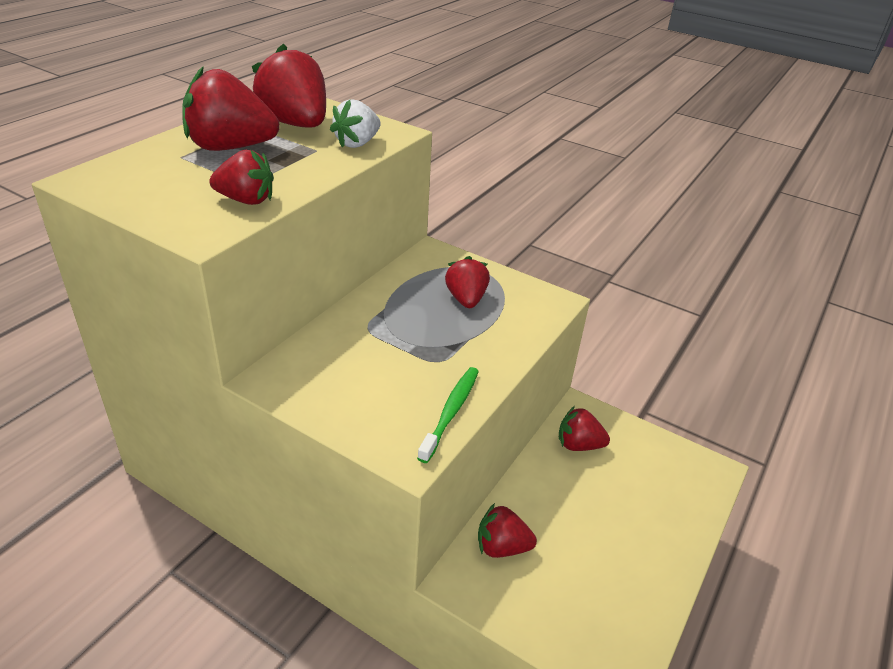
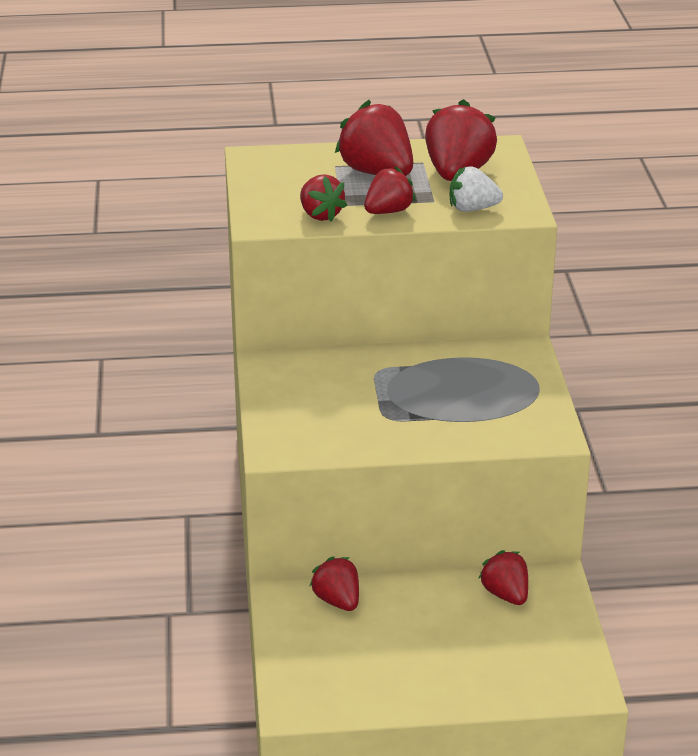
camera: 55 degrees right, 5 degrees down
(450, 413) = (338, 447): green toothbrush -> none
(466, 299) = (483, 394): red strawberry -> red strawberry (388, 211)

